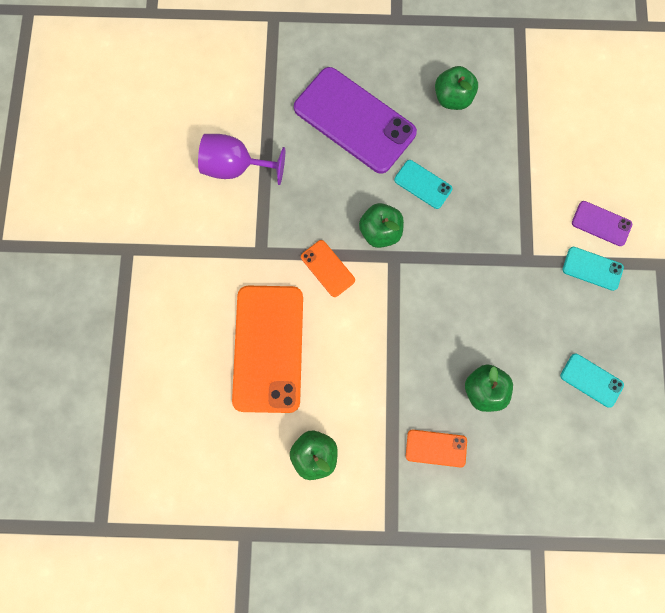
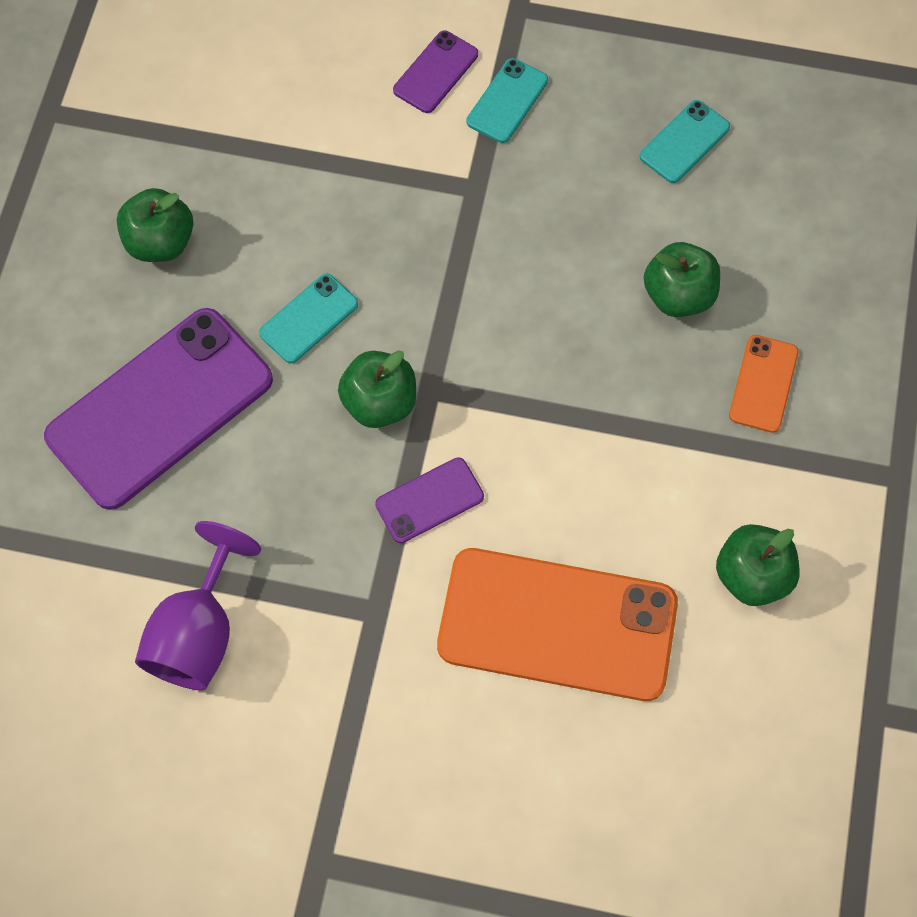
camera: 80 degrees left, 10 degrees down
(327, 268) = (429, 500): orange phone -> purple phone

